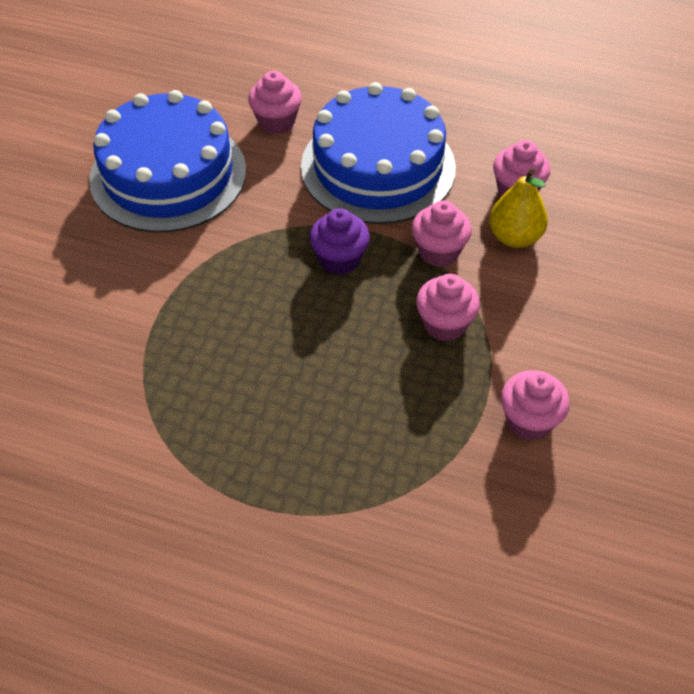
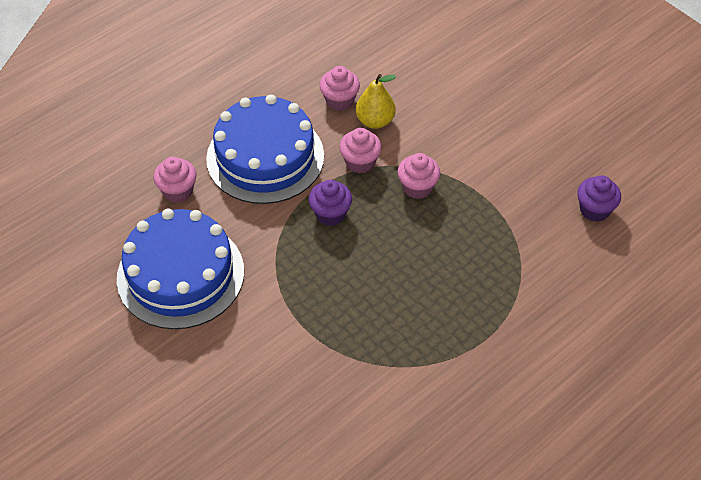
camera: 60 degrees left, 0 degrees up
(529, 420) = (508, 184): pink cupcake -> none
(568, 549) = (594, 210): none -> purple cupcake

